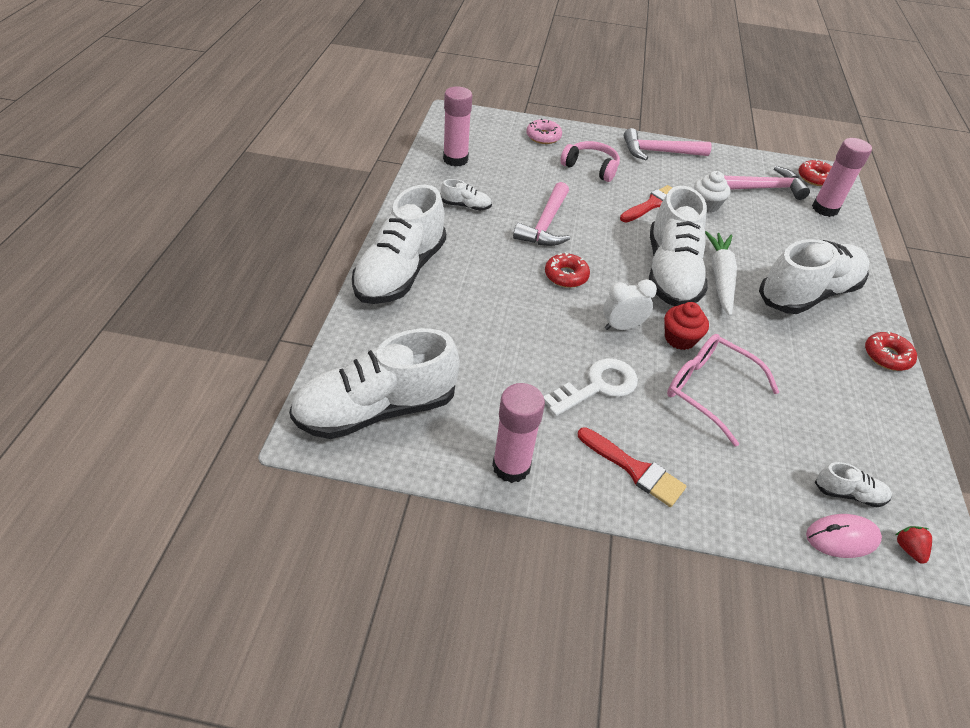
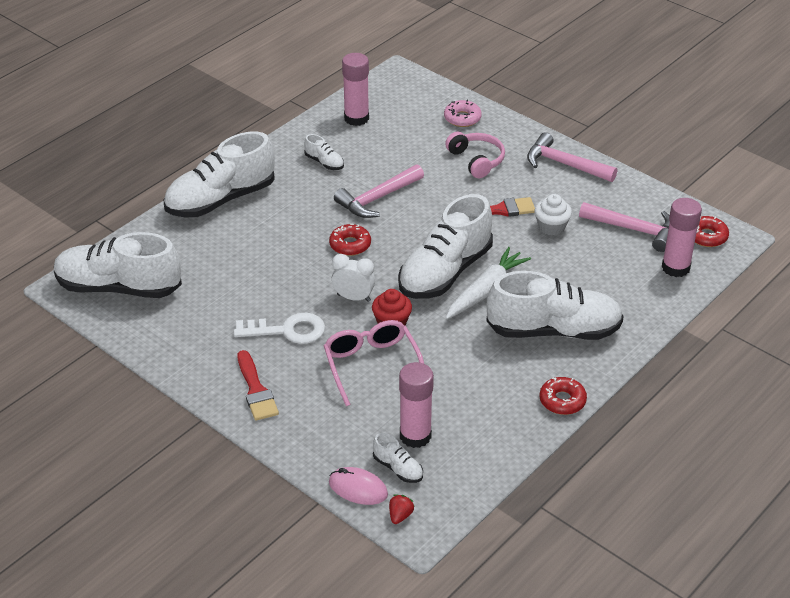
camera: 35 degrees right, 5 degrees down
(511, 466) = (174, 355): pink glue stick -> pink glue stick (415, 436)

